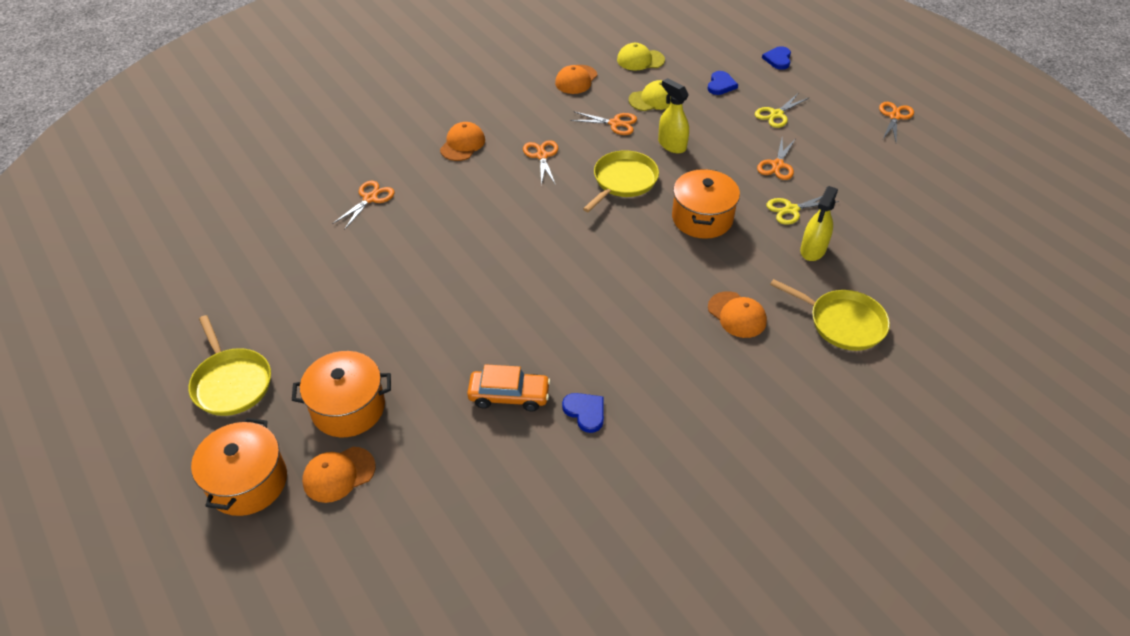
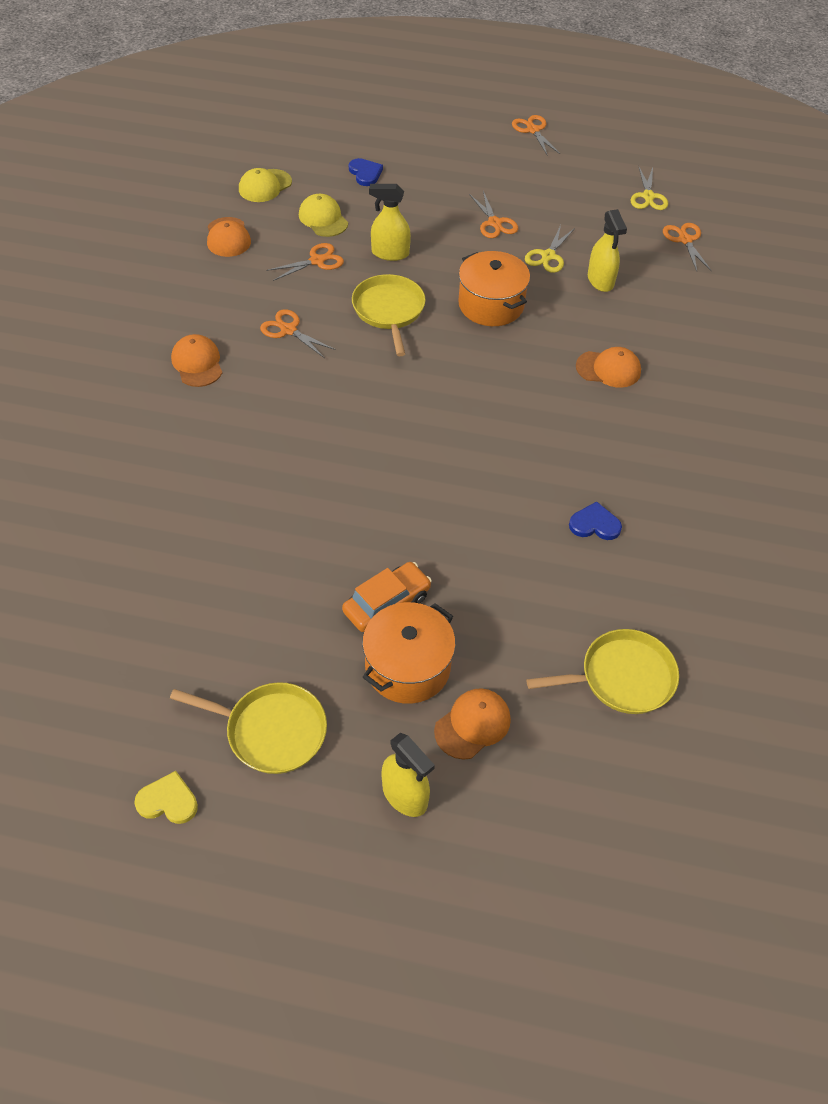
camera: 45 degrees left, 5 degrees up
(137, 377) = (168, 801): none -> yellow heart
(248, 482) = (405, 795): orange pot -> yellow spray bottle
(338, 474) = (472, 724): orange cap -> orange cap turned 150 degrees counterclockwise
(370, 198) = (173, 472): orange scissors -> orange scissors (685, 240)
(509, 395) = (523, 555): orange car -> orange car (386, 604)
(653, 99) = (323, 219): yellow cap -> yellow cap turned 60 degrees counterclockwise
(776, 114) = (442, 177): yellow scissors -> yellow scissors (648, 196)
(778, 59) = (385, 124): blue heart -> none
(843, 323) = (684, 326): yellow pan -> yellow pan (622, 677)

